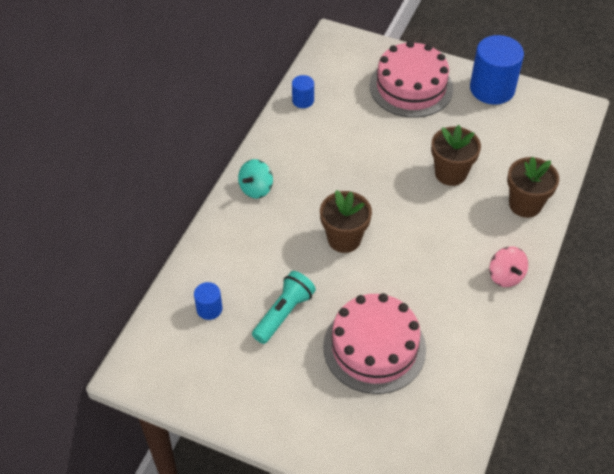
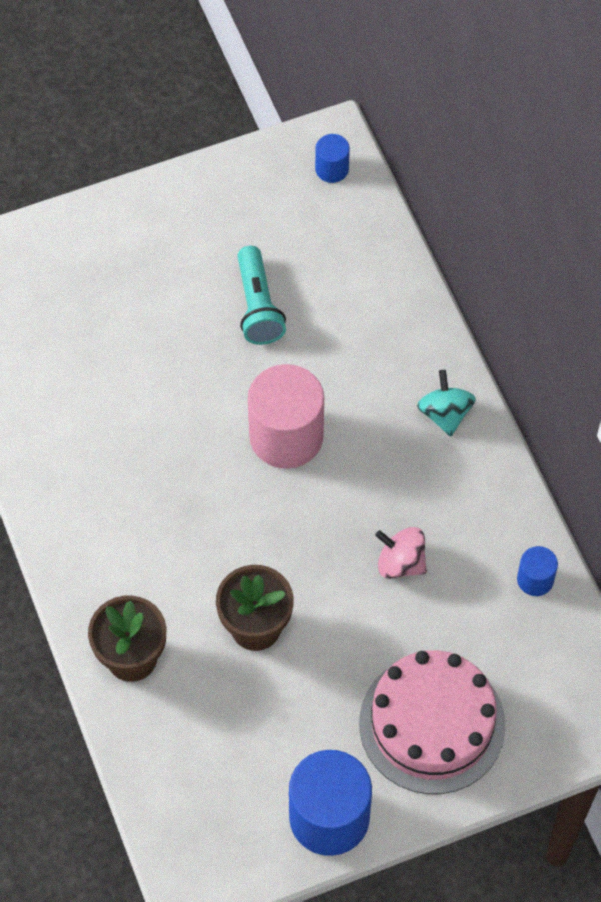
camera: 135 degrees right, 10 degrees up
(209, 309) = (333, 250): blue cylinder -> blue cylinder (332, 169)
(344, 239) = (286, 436): brown flower pot -> pink cylinder
(374, 347) = (136, 347): pink cake -> none
(505, 276) = (75, 540): pink spinning top -> pink spinning top (400, 563)

